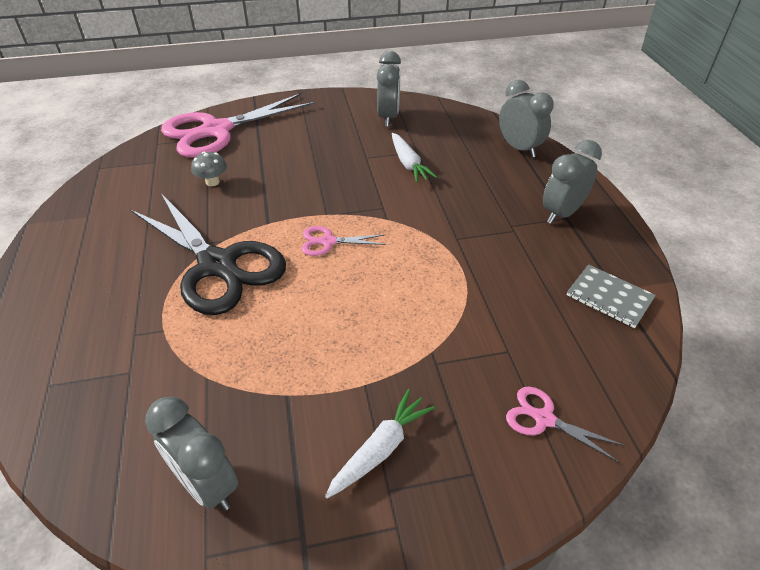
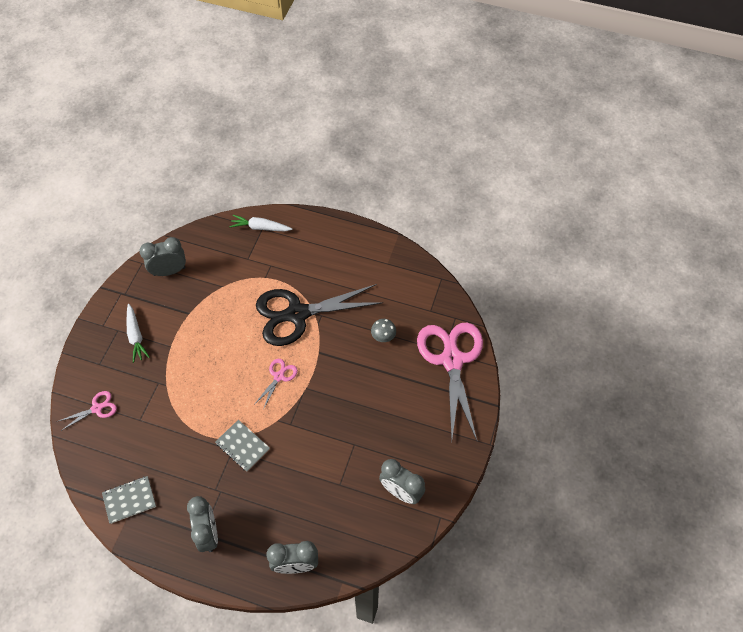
camera: 120 degrees right, 15 degrees up
(408, 164) = (327, 468): white carrot -> white carrot (260, 227)
(444, 232) = (242, 446): none -> grey notebook

